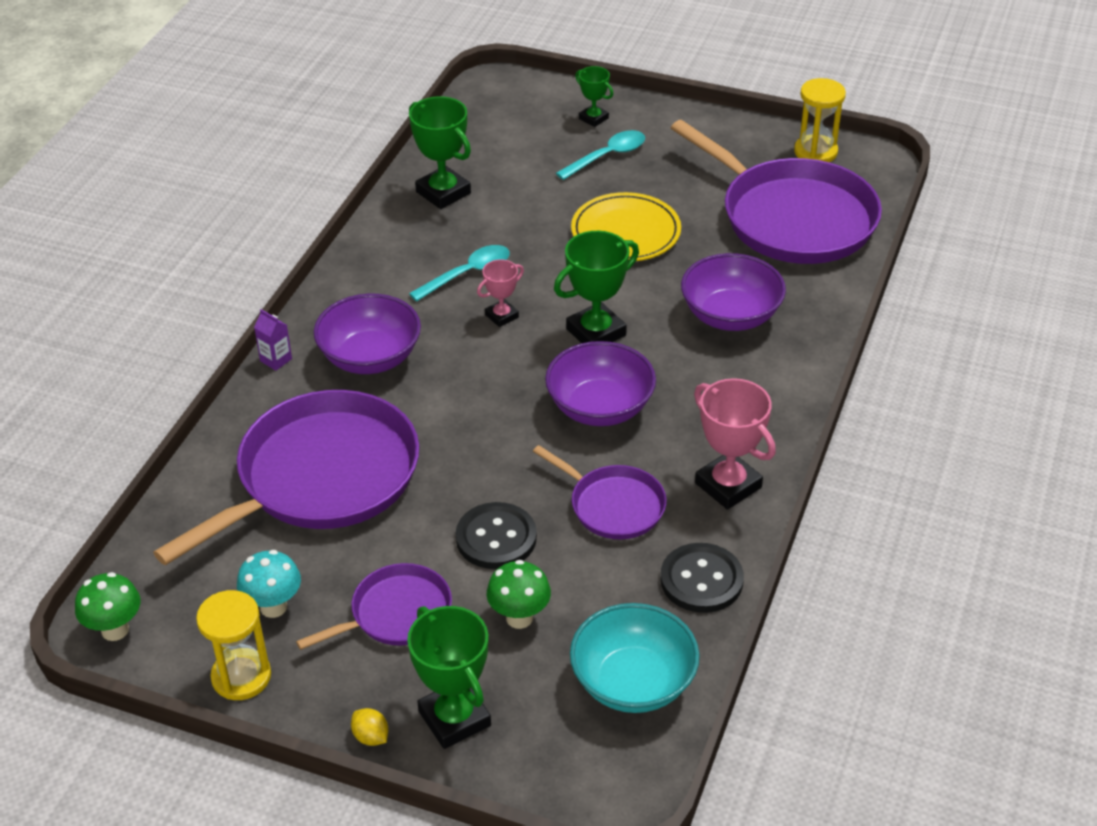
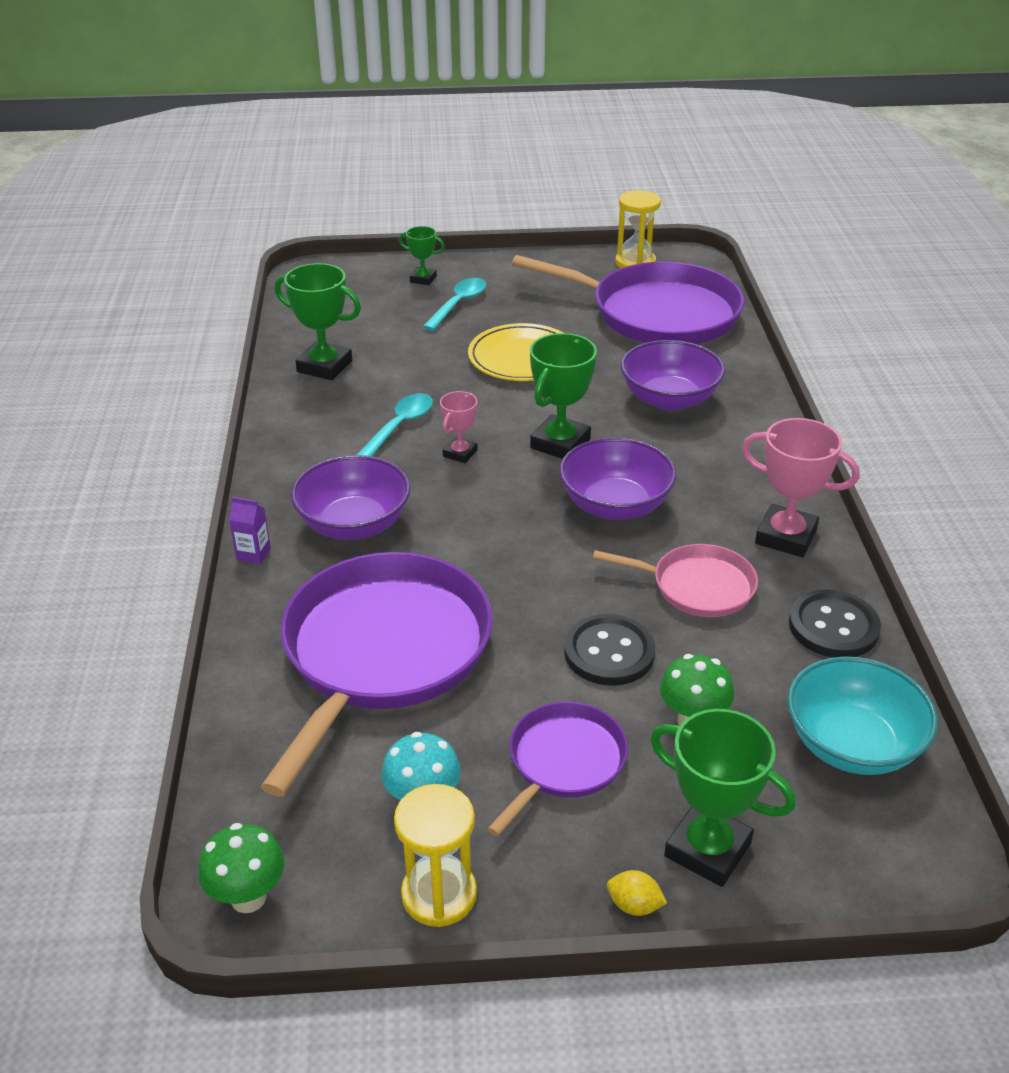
camera: 25 degrees left, 5 degrees down
(613, 505) = (697, 586): purple pan -> pink pan

